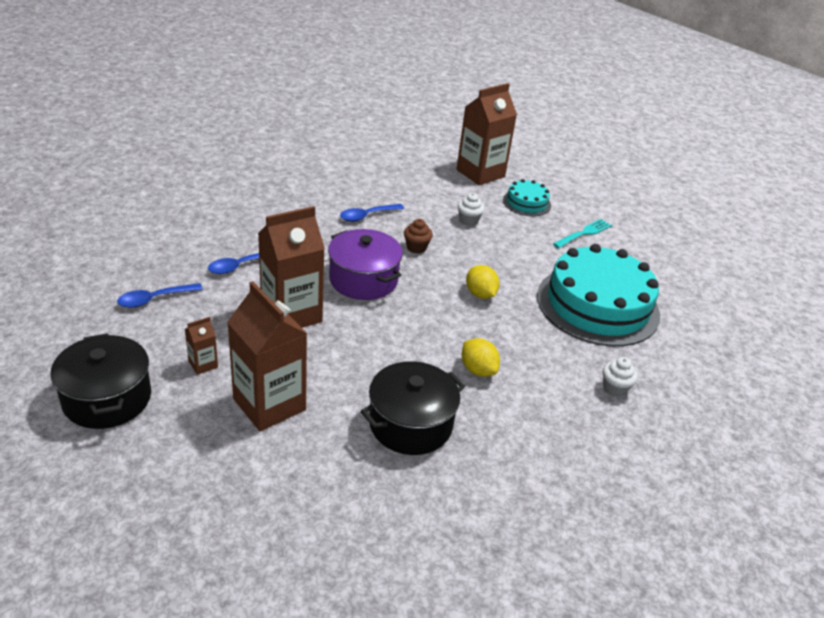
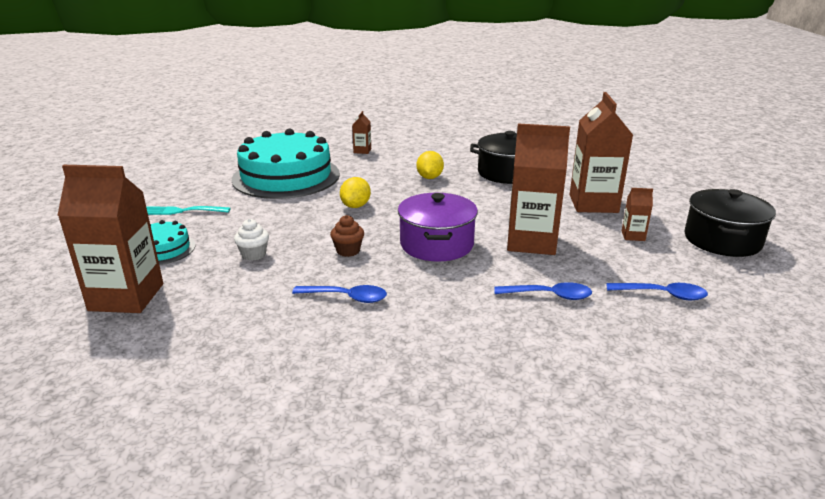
camera: 135 degrees left, 10 degrees down
(614, 388) = (362, 151): white cupcake -> brown carton

